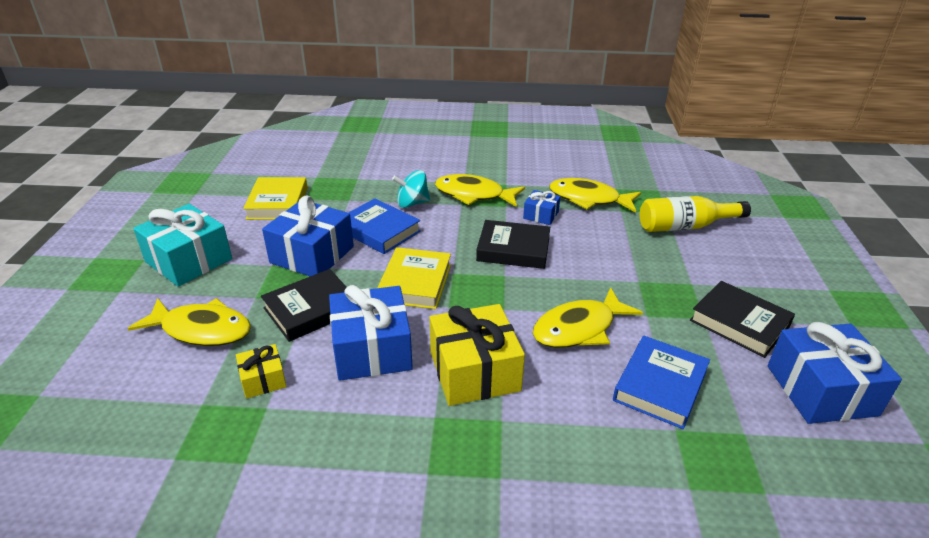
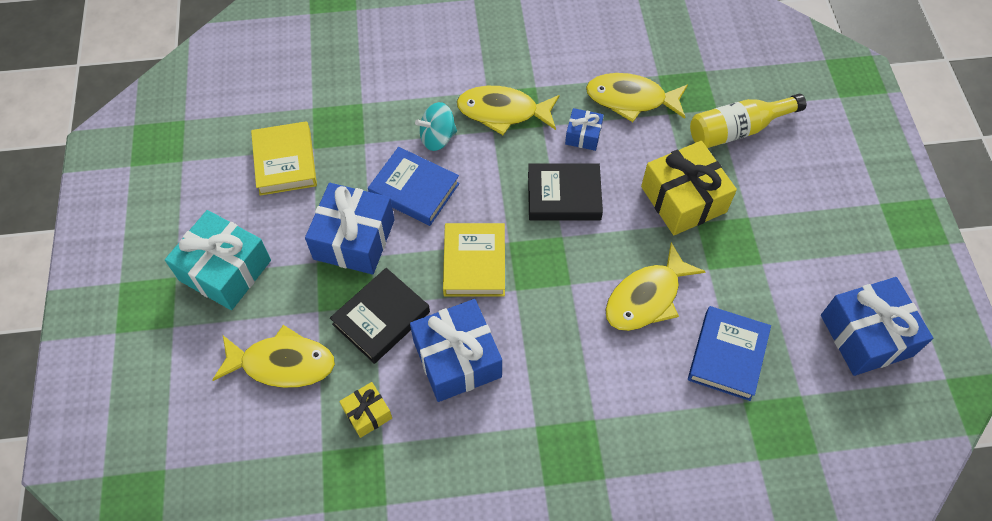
camera: 10 degrees left, 25 degrees up
(474, 371) = (559, 368): yellow gift -> yellow gift (683, 199)
(739, 323) = (795, 264): black book -> none

